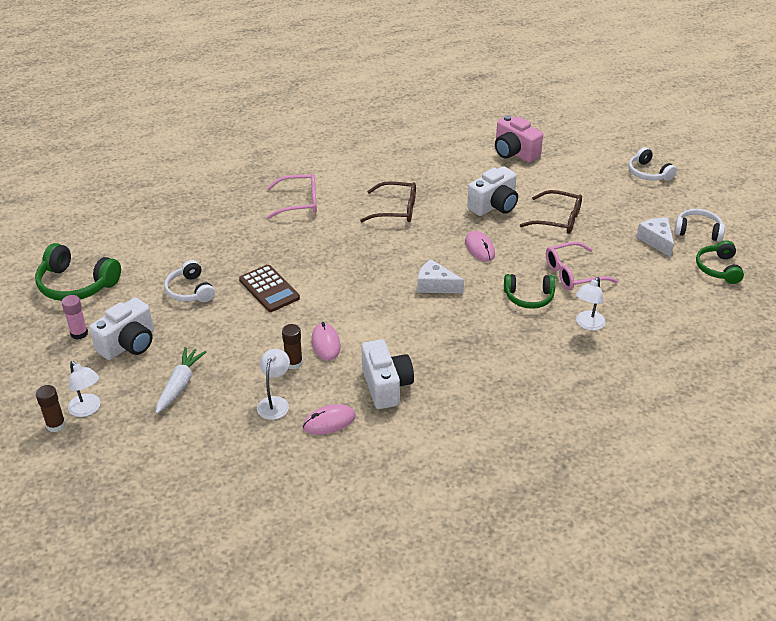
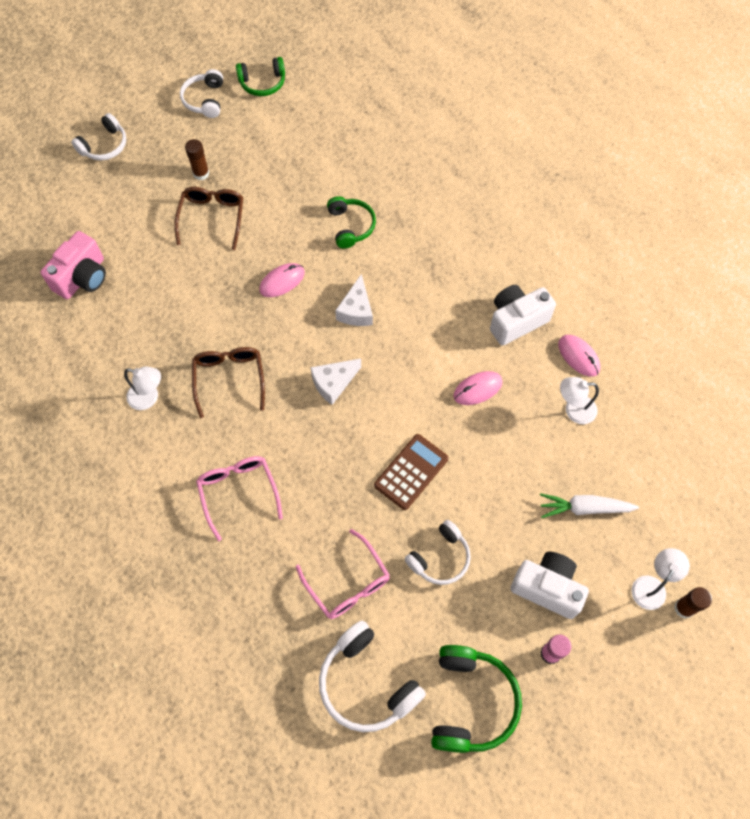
camera: 105 degrees left, 25 degrees up
(125, 239) = (367, 683): none -> white headphones
(293, 363) = (515, 410): brown glue stick -> brown glue stick (201, 173)
(494, 206) = (199, 281): white camera -> none
(573, 274) = (303, 194): pink glasses -> pink glasses (347, 583)
(587, 324) = (376, 175): white lamp -> white lamp (149, 398)
(656, 241) = (229, 131): white cheese -> white cheese (333, 383)

